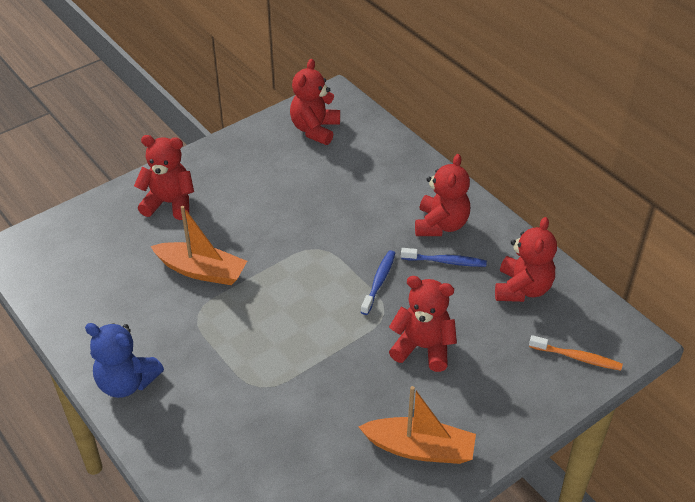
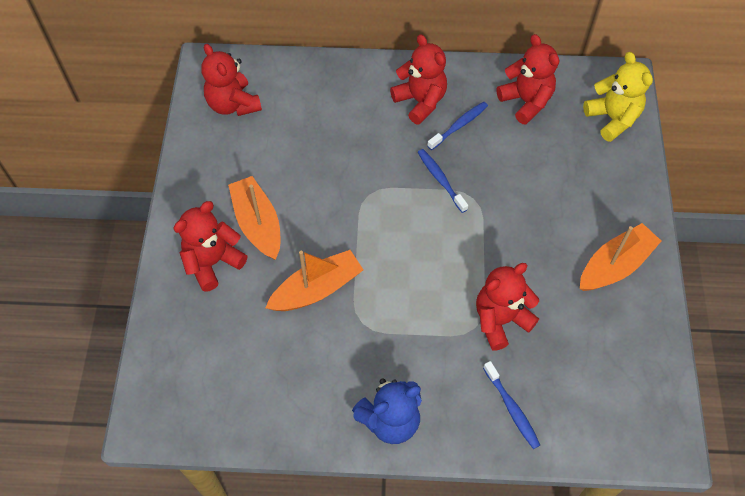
camera: 50 degrees left, 15 degrees up
(205, 456) = (512, 409): none -> blue toothbrush
(226, 205) = (258, 224): none -> orange boat
(423, 347) = (528, 198): red teddy bear -> red teddy bear (500, 320)
(577, 357) = (612, 119): orange toothbrush -> yellow teddy bear

